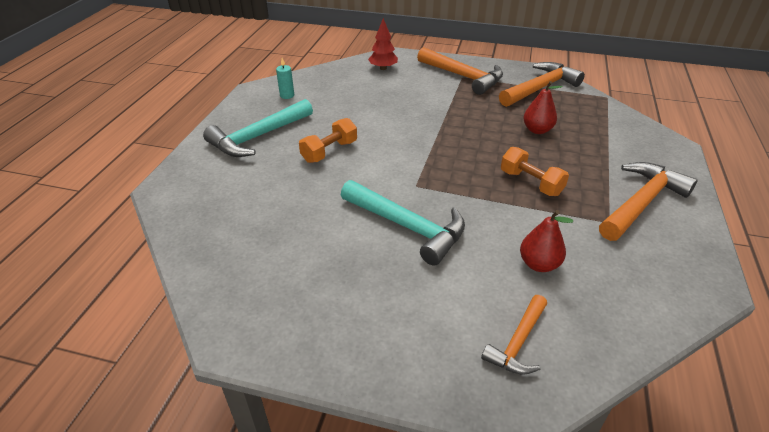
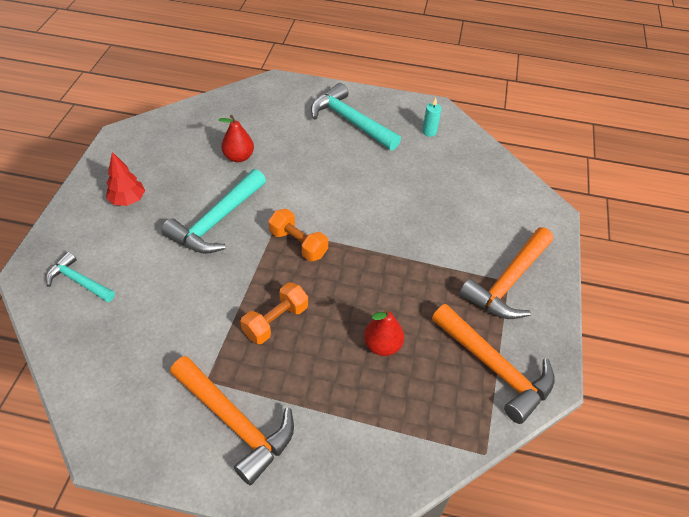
camera: 85 degrees right, 10 degrees up
(329, 151) = (329, 168): orange dumbbell -> orange dumbbell (298, 244)
(383, 68) = (510, 204): red tree -> red tree (128, 200)
(518, 343) = (79, 281): orange hammer -> turquoise hammer
(539, 264) = (157, 308): red pear -> red pear (238, 157)

